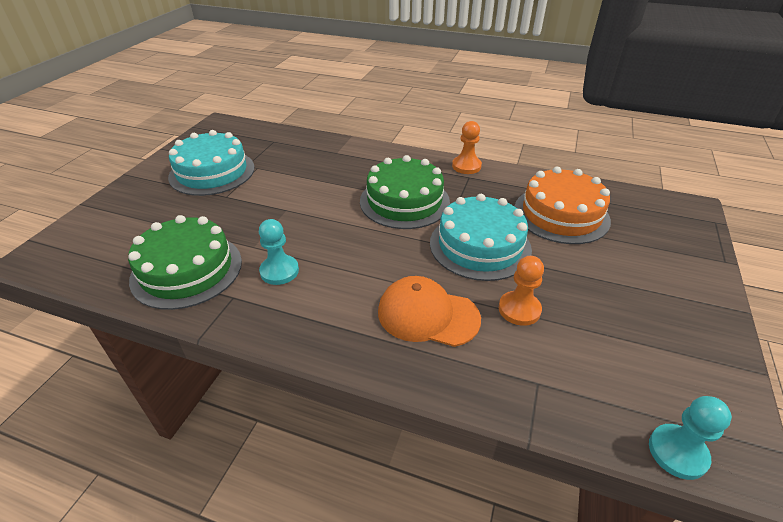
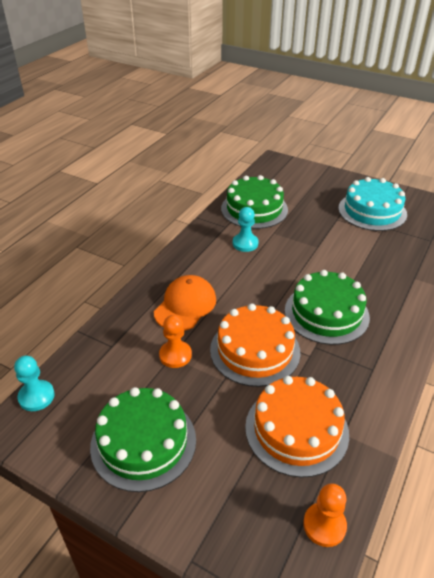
camera: 100 degrees right, 0 degrees up
(466, 166) = (395, 372): orange pawn -> orange pawn (324, 525)
(480, 245) = (255, 350): turquoise cake -> orange cake
(651, 314) = (143, 442): none -> green cake

